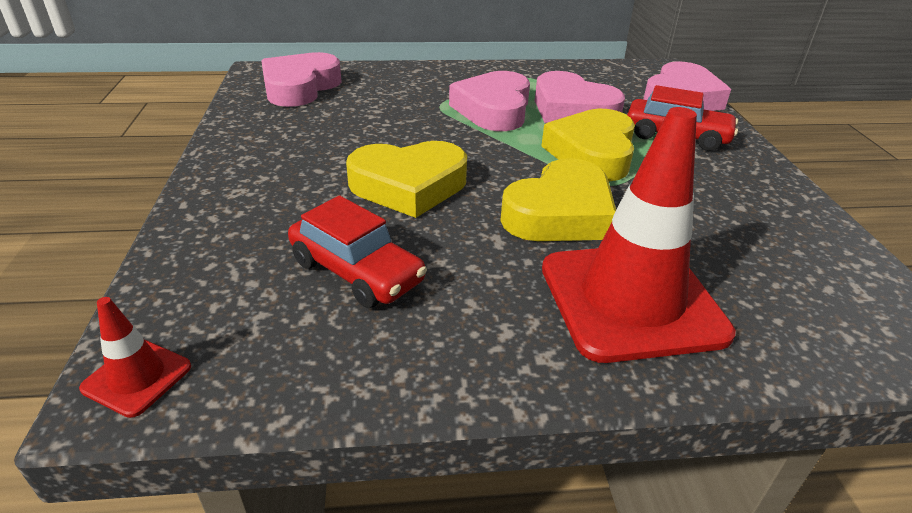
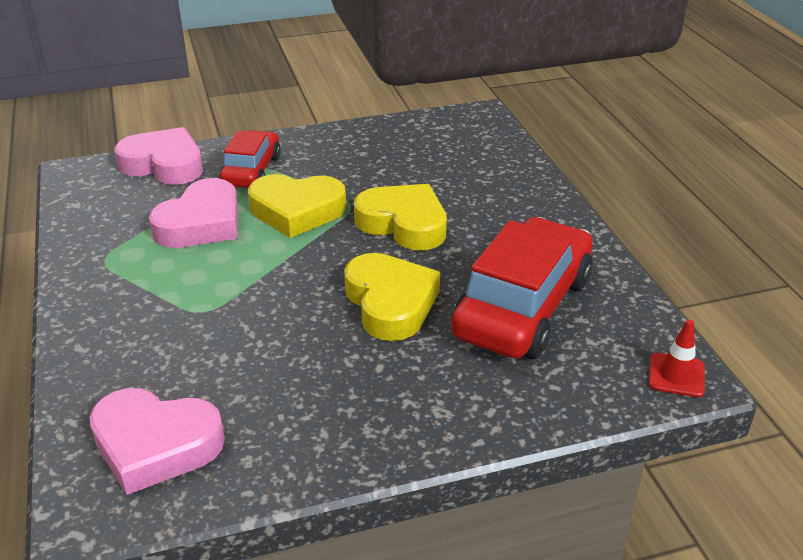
camera: 100 degrees left, 0 degrees up
(357, 271) = (522, 307): red car -> red car, size x1.73
(493, 109) = (208, 272): pink heart -> none
(631, 300) = (492, 196): red traffic cone -> none

